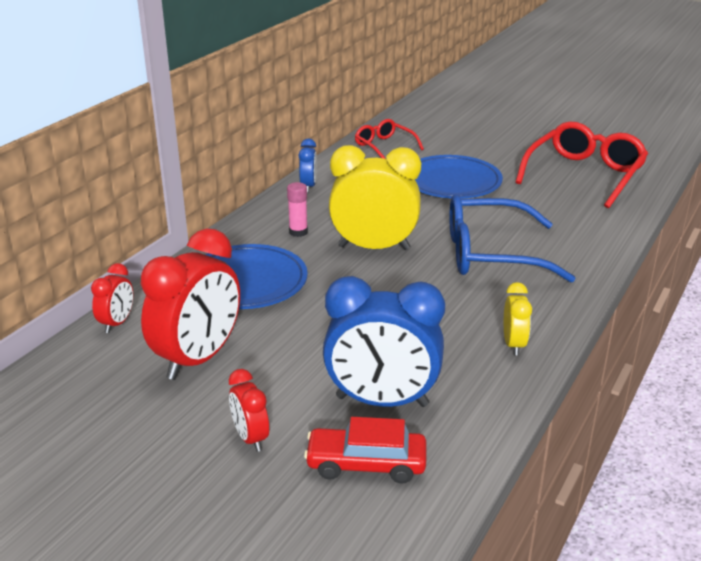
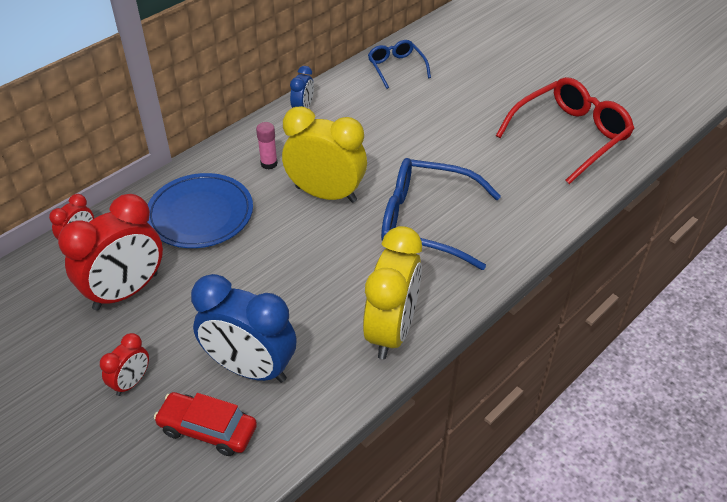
camera: 15 degrees right, 15 degrees up
(250, 438) = (131, 382): red clock -> red clock turned 135 degrees counterclockwise
(384, 146) = (396, 68): red glasses -> blue glasses
(452, 182) = (436, 124): blue plate -> none
(513, 344) = (391, 331): yellow clock -> yellow clock, size x2.04

